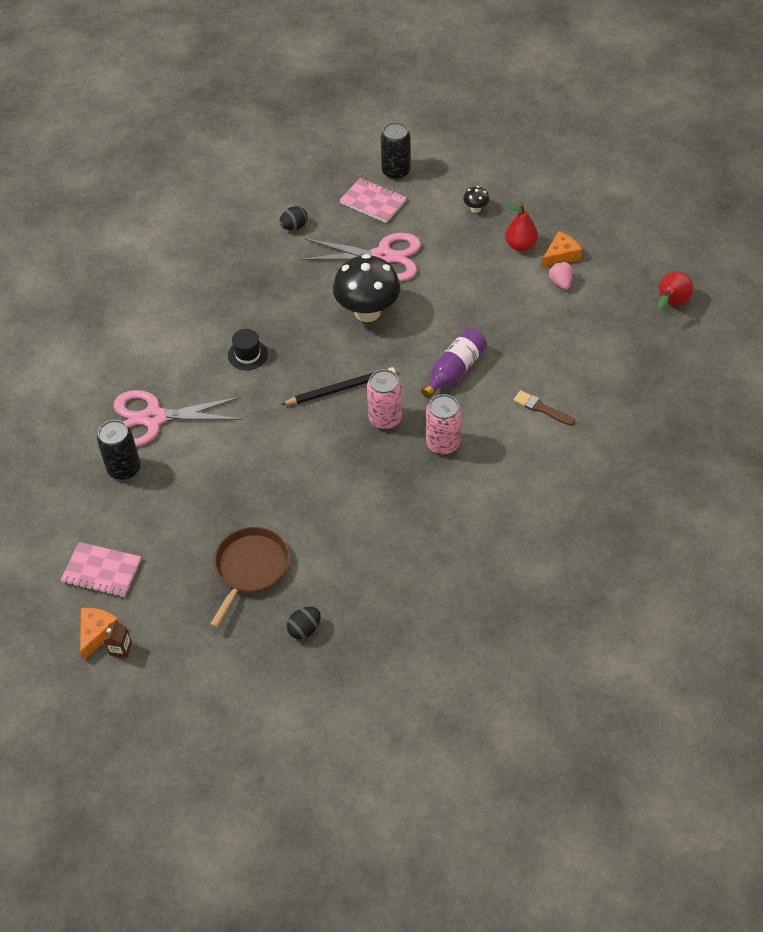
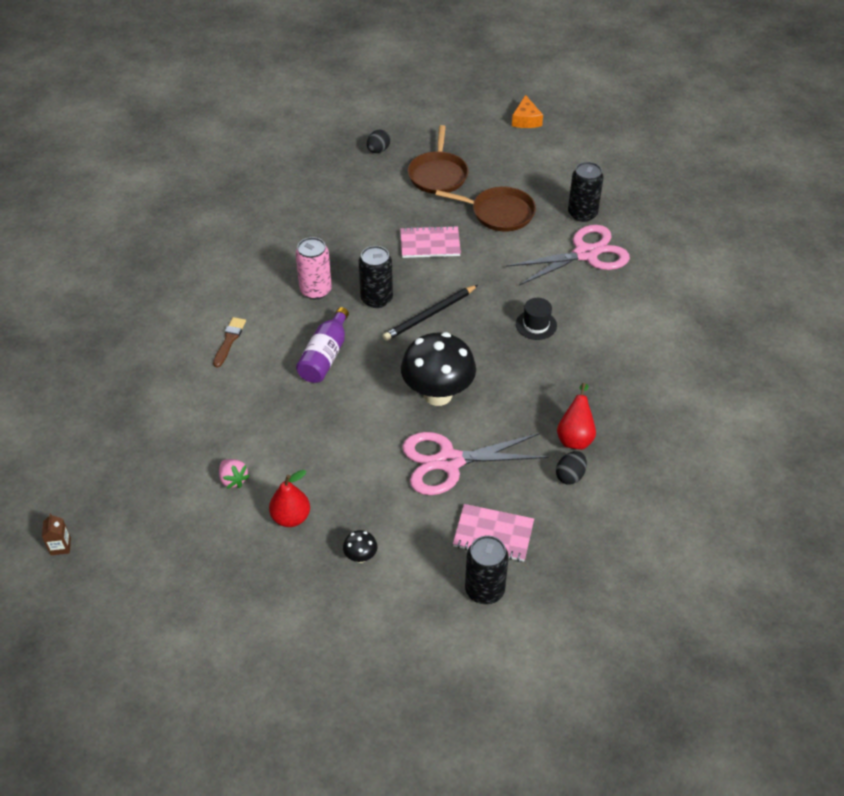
camera: 160 degrees right, 5 degrees down
(102, 571) = (549, 151): pink notebook -> pink notebook (430, 244)
(120, 648) = (503, 116): brown carton -> brown carton (60, 546)
(210, 493) = (499, 213): none -> brown pan
(385, 418) = (376, 299): pink can -> black can
(541, 408) = (229, 340): brown brush -> brown brush turned 90 degrees counterclockwise
(560, 255) = (239, 515): orange cheese -> none
(671, 303) = (100, 484): red pear -> red pear (575, 437)

